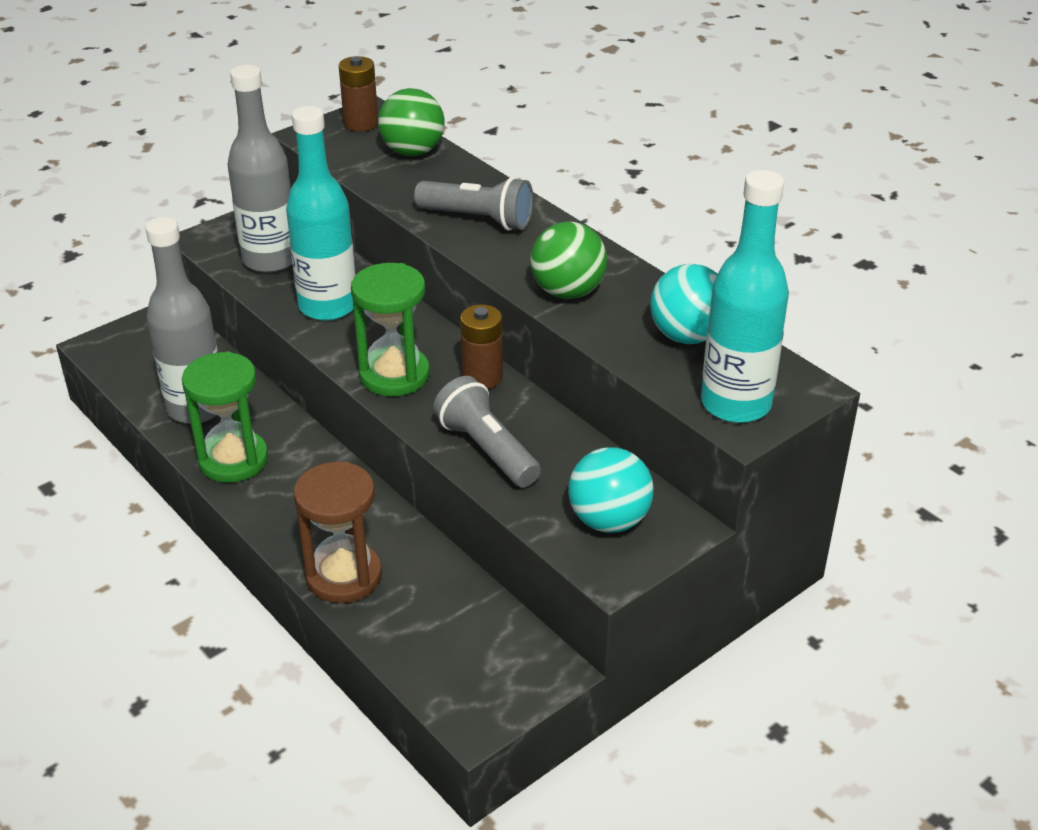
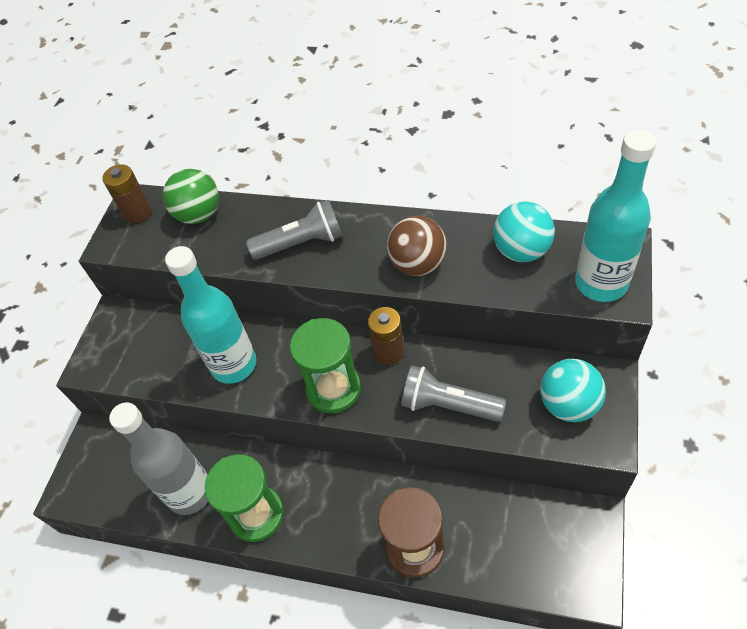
camera: 30 degrees left, 15 degrees up
(270, 260) = (155, 353): grey bottle -> none
(567, 292) = (418, 264): green ball -> brown ball

